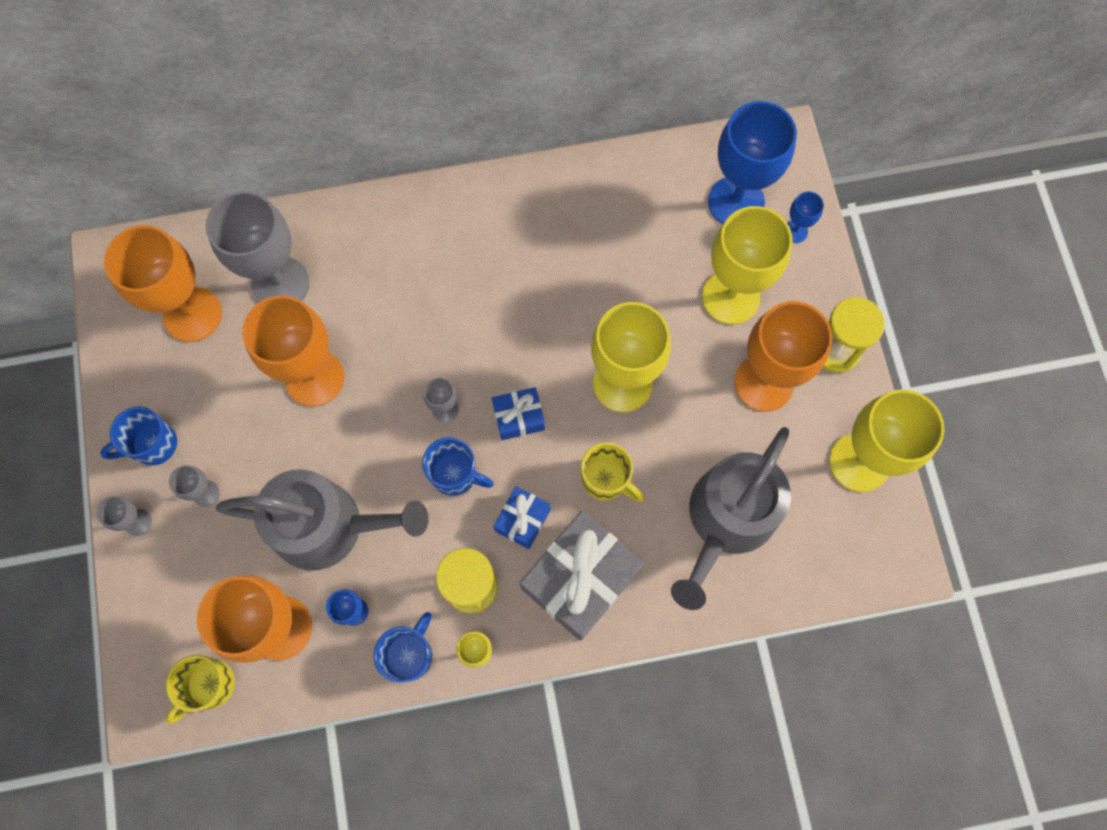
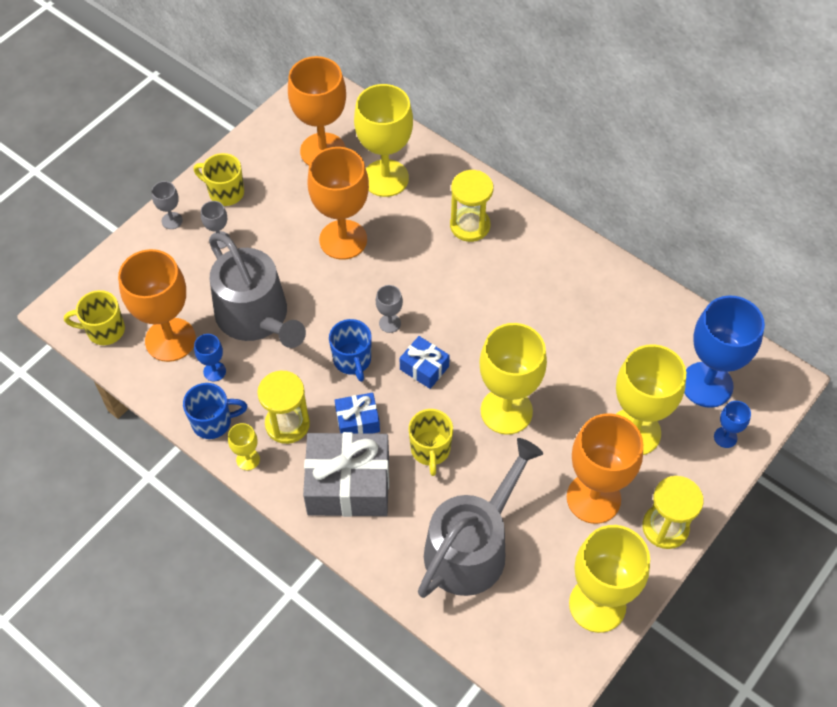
camera: 50 degrees right, 15 degrees down
(153, 444) = (225, 192): blue mug -> yellow mug
(280, 283) = (385, 178): grey goblet -> yellow goblet
(404, 254) = (470, 225): none -> yellow hourglass
(727, 520) = (472, 546): grey watering can -> grey watering can turned 135 degrees clockwise

